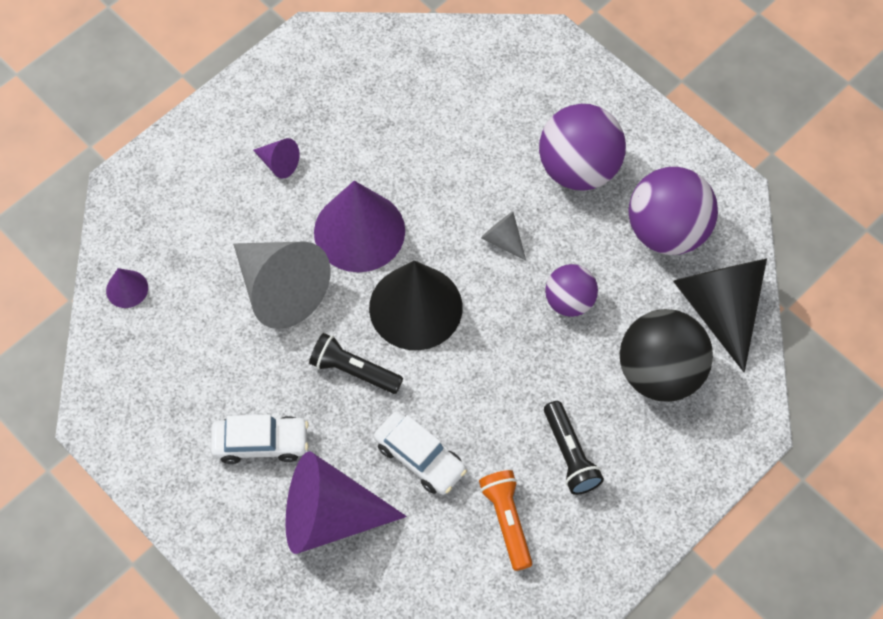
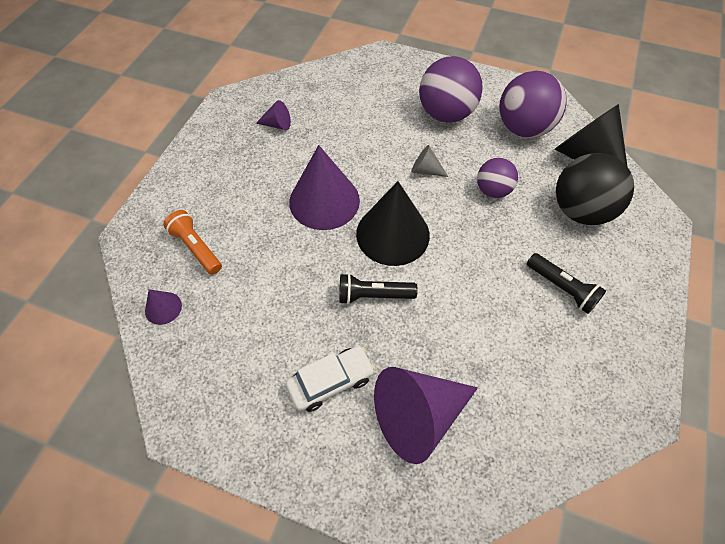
camera: 25 degrees left, 5 degrees down
(278, 163) = (243, 179): purple cone -> purple cone (277, 124)
(280, 289) = (287, 261): grey cone -> none
(420, 457) = (460, 337): white car -> none
(507, 521) = (552, 356): orange flashlight -> orange flashlight (196, 248)

